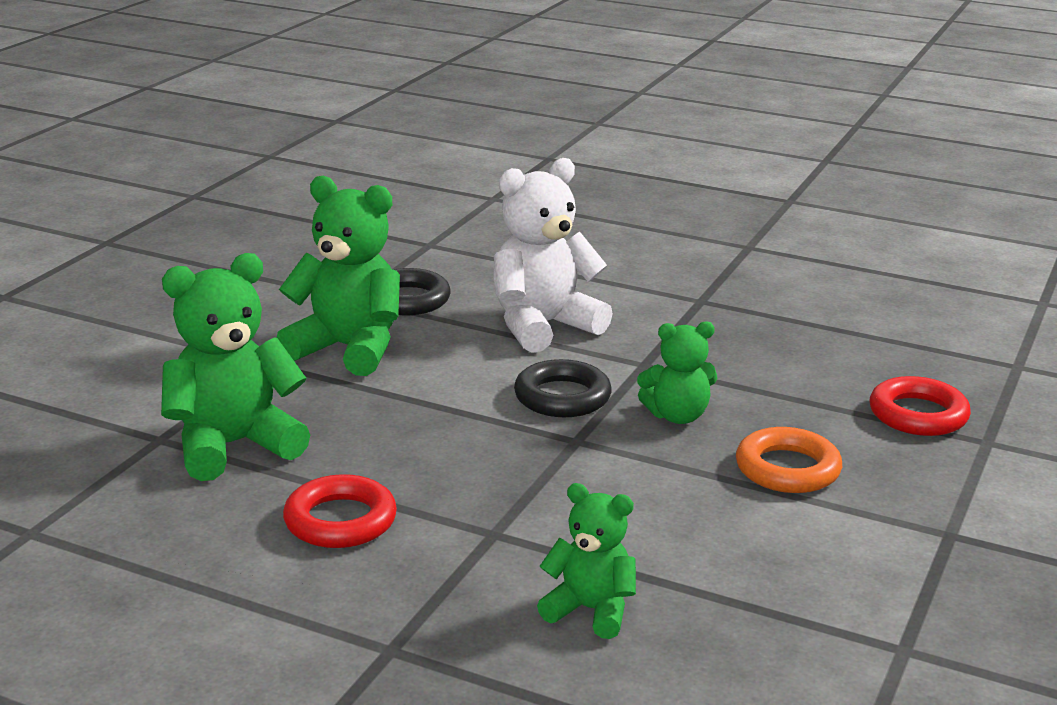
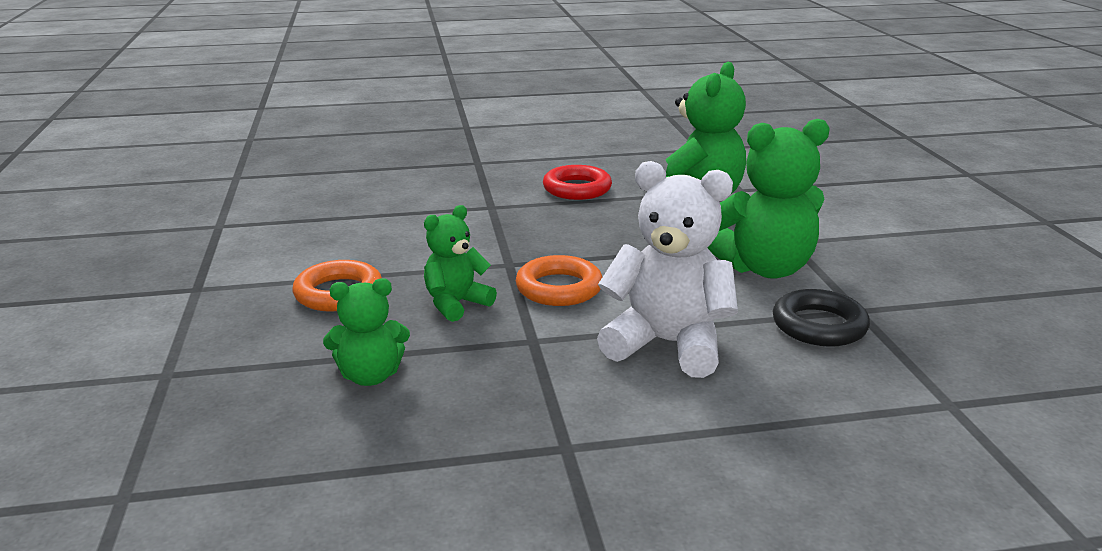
camera: 145 degrees right, 0 degrees up
(543, 326) = (667, 344): white teddy bear -> white teddy bear turned 90 degrees counterclockwise
(562, 397) = (559, 288): black ring -> orange ring
(590, 610) = (402, 195): green teddy bear -> green teddy bear (370, 376)
(918, 415) = (241, 379): red ring -> none

